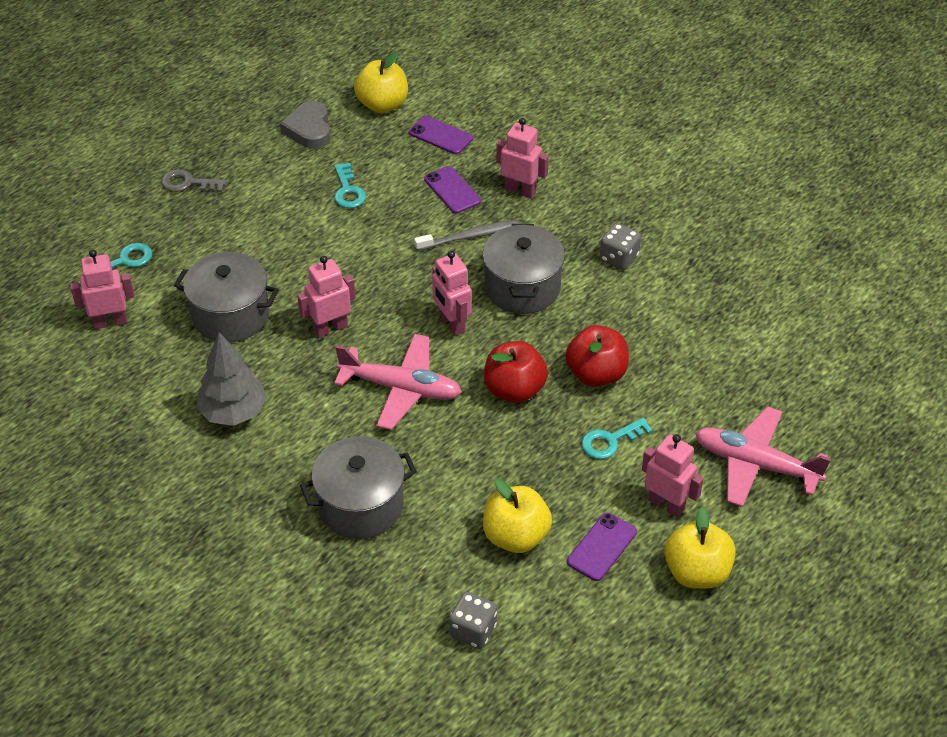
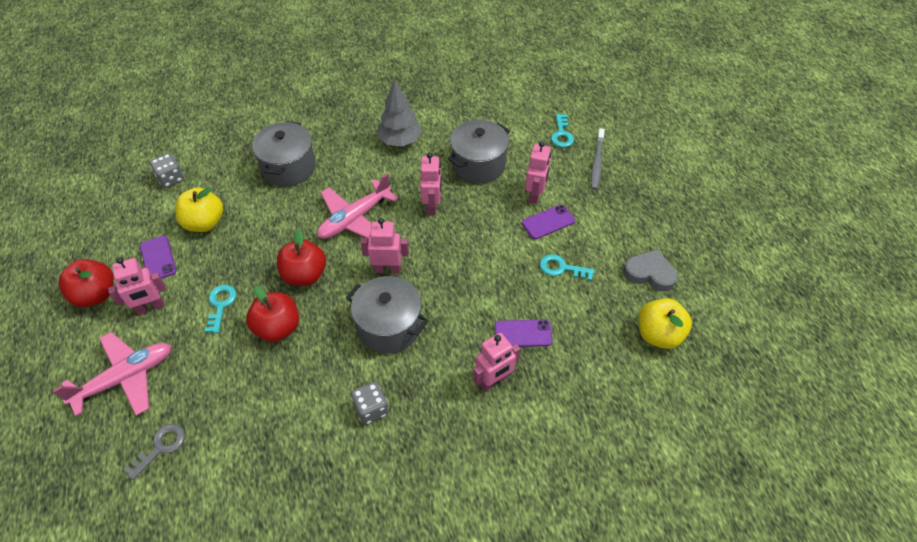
camera: 120 degrees right, 5 degrees up
(110, 322) = (511, 114): pink robot -> pink robot (535, 195)
(188, 183) = (622, 185): grey key -> grey key (160, 447)
(440, 135) = (596, 357): purple phone -> purple phone (548, 222)
(470, 236) = (464, 320): grey toothbrush -> grey toothbrush (597, 163)
(696, 572) = (96, 295): yellow apple -> red apple

